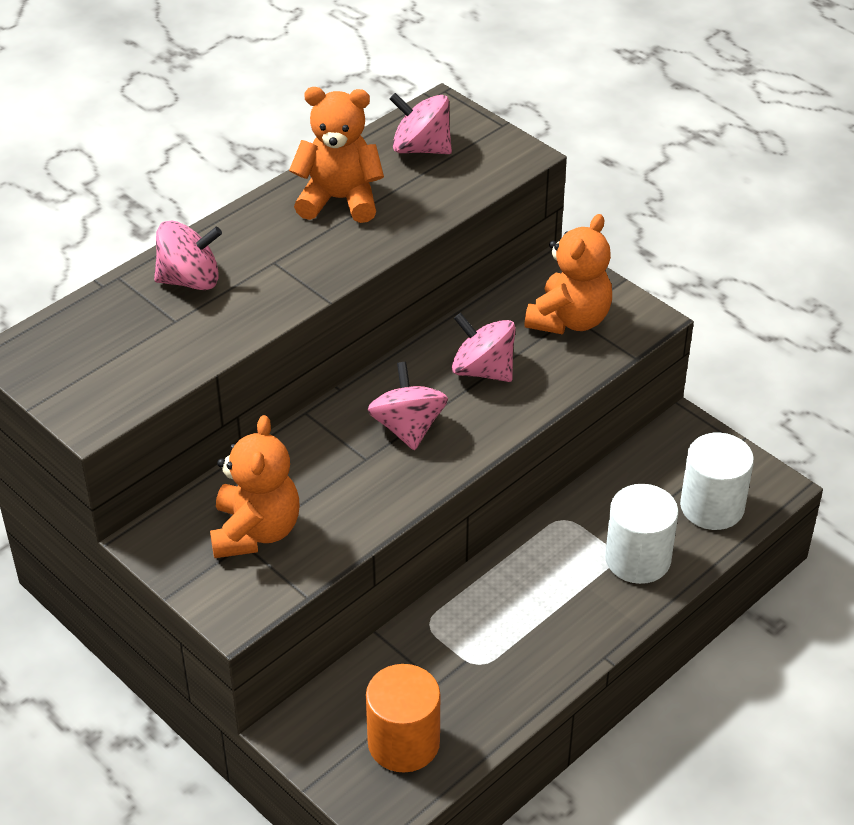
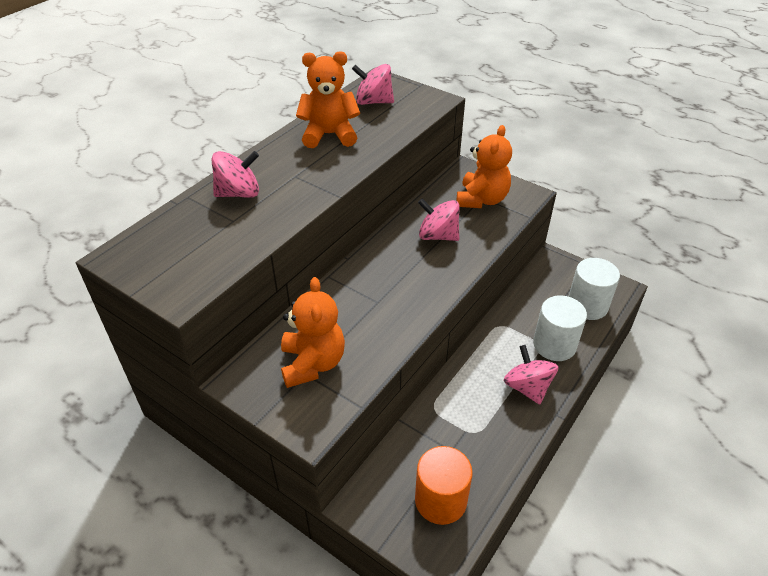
camera: 10 degrees left, 0 degrees up
(408, 428) = (400, 278): pink spinning top -> pink spinning top (527, 387)

